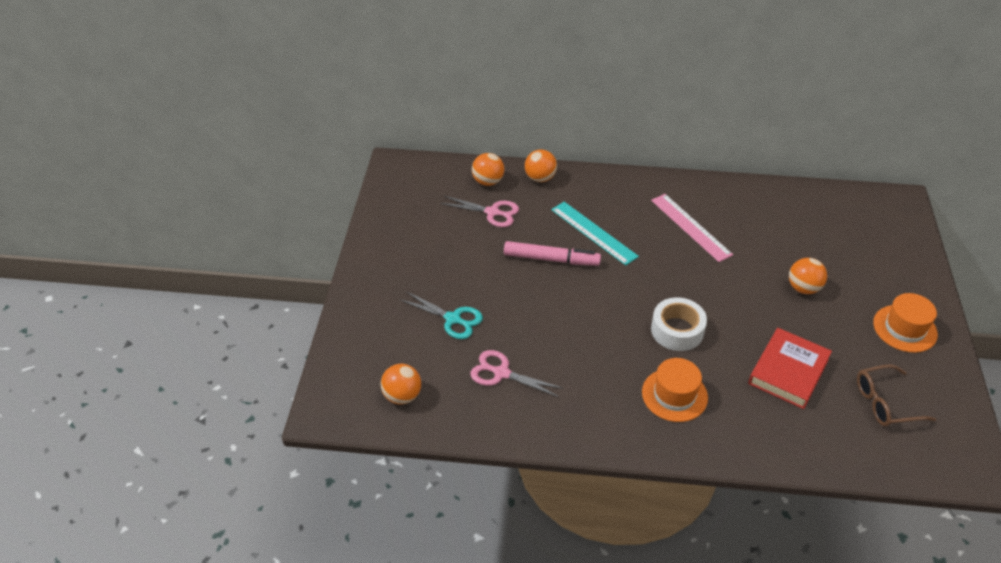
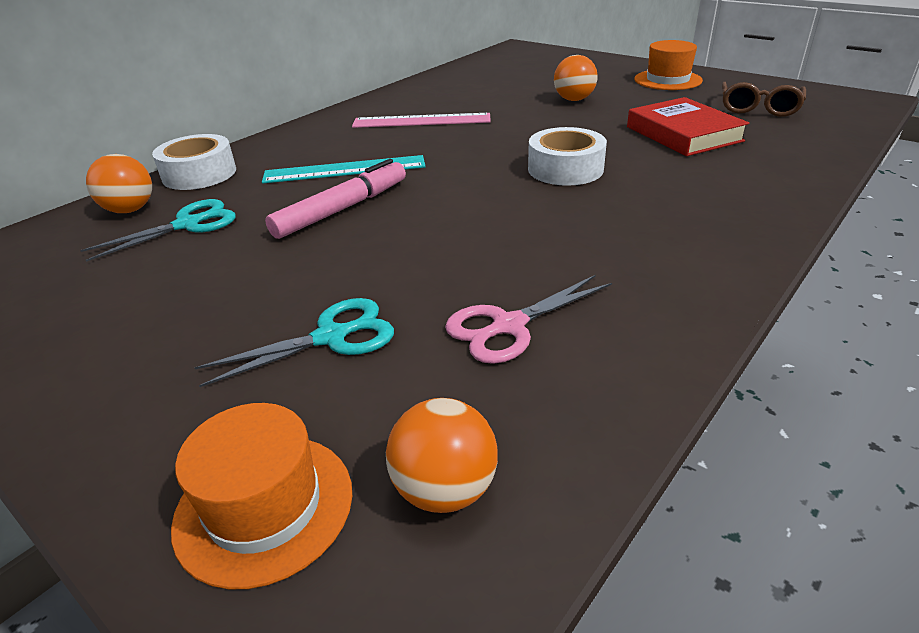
camera: 55 degrees left, 10 degrees down
(492, 212) = (188, 224): pink scissors -> turquoise scissors
(540, 178) = (199, 174): orange ball -> white tape
(674, 395) = (672, 200): orange hat -> orange hat (264, 506)

